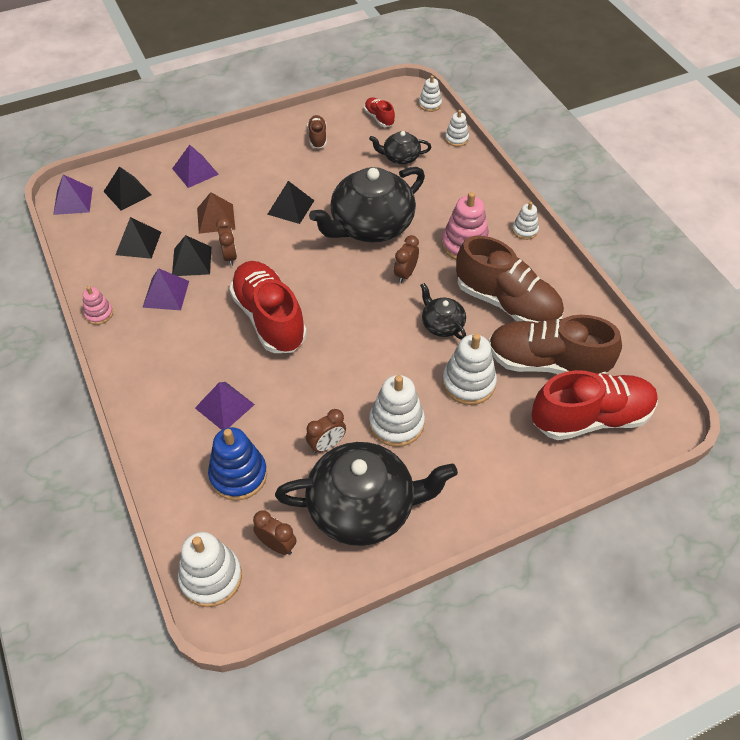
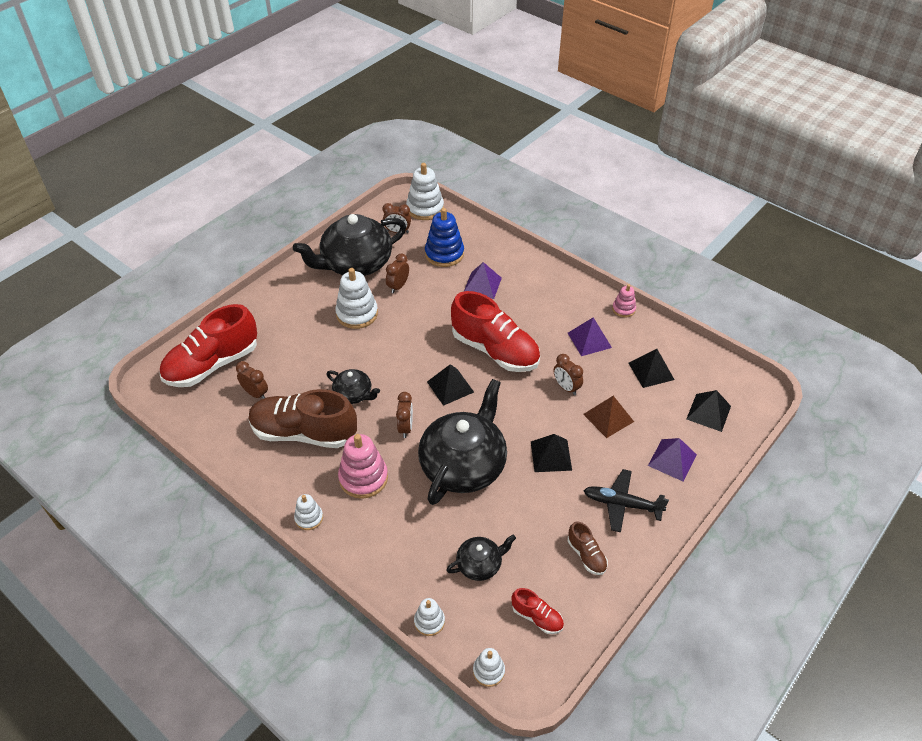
camera: 155 degrees right, 5 degrees down
(73, 201) = (745, 387): purple pyramid -> none
(191, 261) = (594, 372): black pyramid -> black pyramid (450, 386)
(263, 157) = (622, 504): none -> black plane
(468, 383) = (314, 357): white stacking toy -> none
(547, 363) = (255, 393): brown shoe -> brown clock

